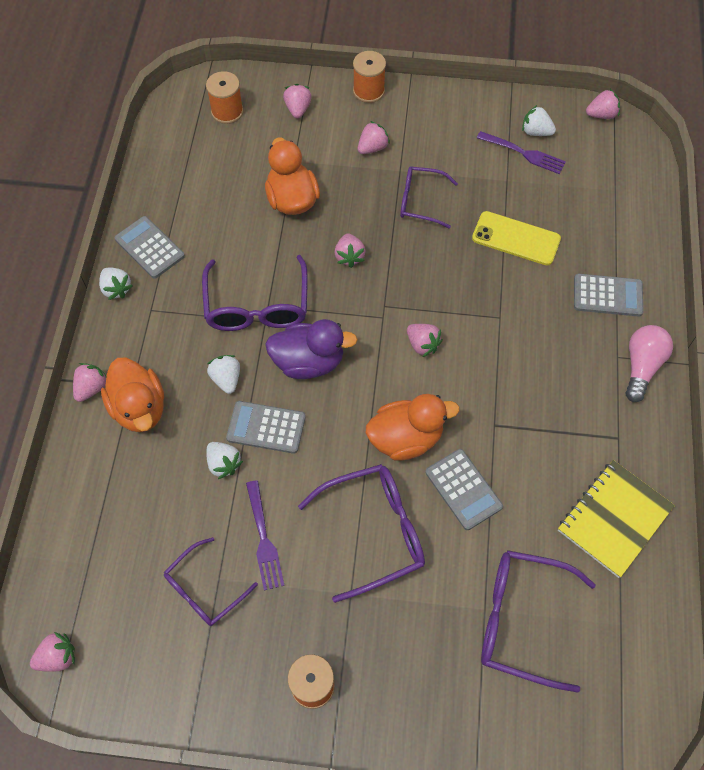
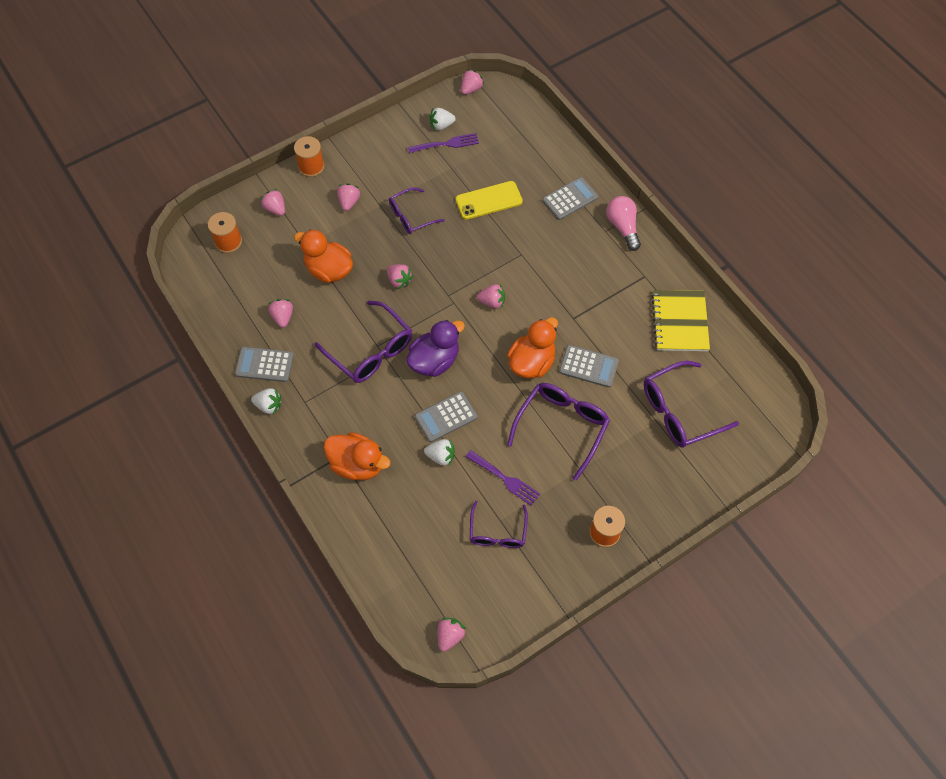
camera: 40 degrees left, 0 degrees up
(92, 388) = (315, 475): pink strawberry -> pink strawberry (283, 317)
(226, 379) = (394, 407): white strawberry -> none

